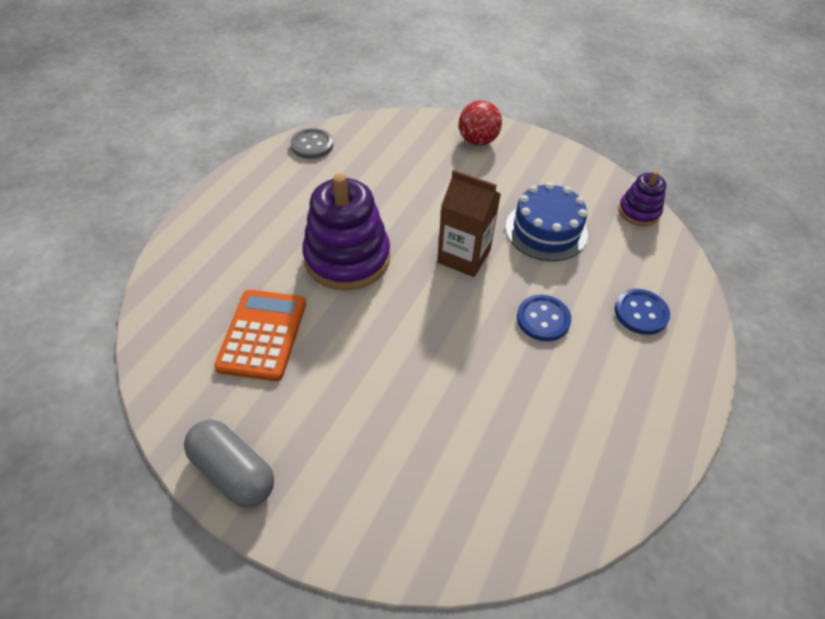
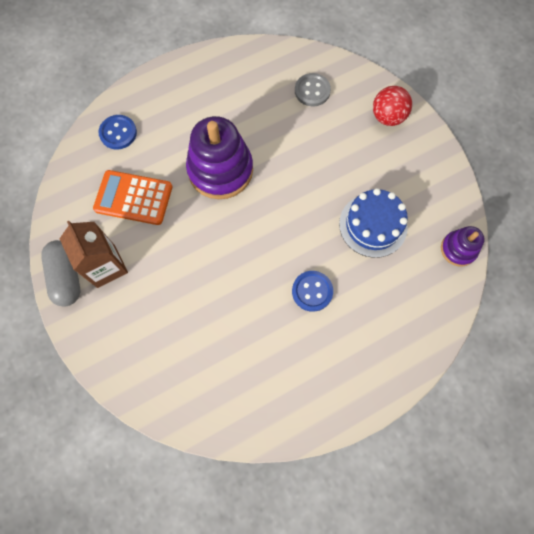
camera: 35 degrees right, 20 degrees up
(262, 335) = (133, 198): orange calculator -> orange calculator turned 120 degrees counterclockwise
(312, 145) = (262, 58): grey button -> grey button (312, 91)
(464, 256) = (297, 213): brown carton -> brown carton (106, 266)
(641, 313) = (383, 328): blue button -> blue button (118, 133)

